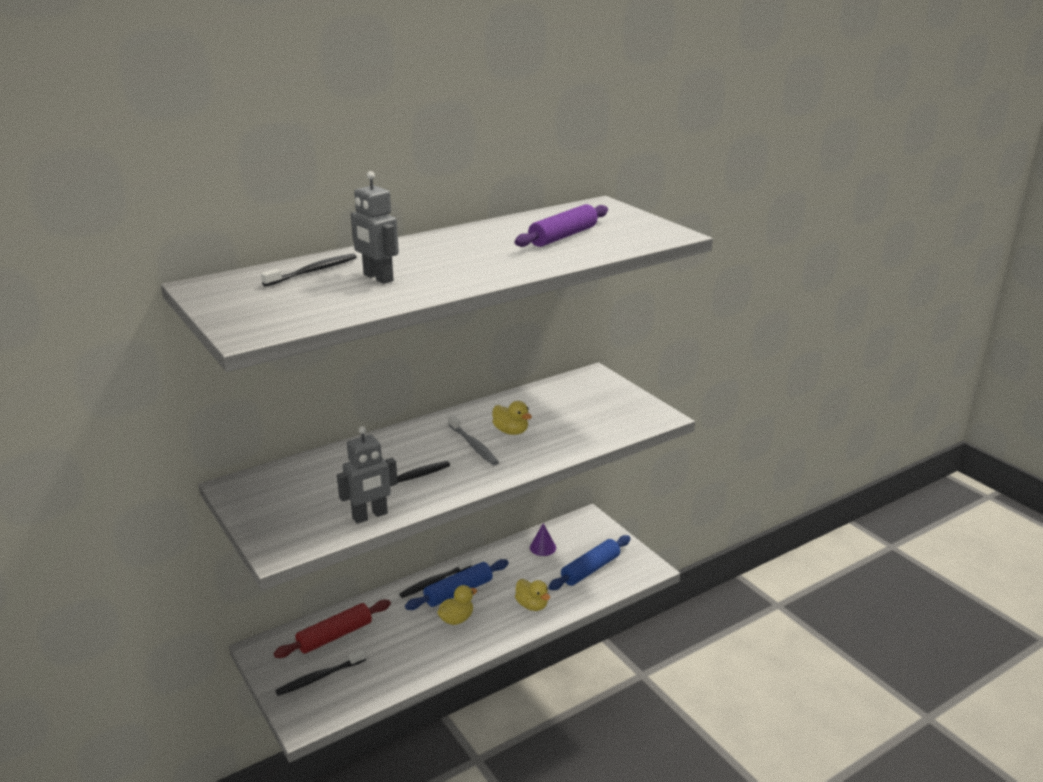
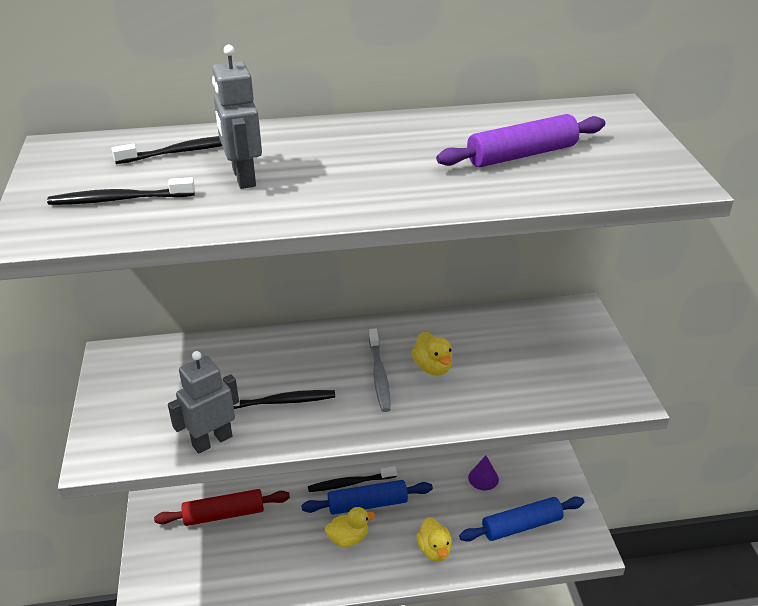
camera: 25 degrees right, 10 degrees up
(320, 677) = (185, 558): black toothbrush -> black toothbrush (119, 199)
(370, 516) = (212, 441): grey robot -> grey robot turned 150 degrees clockwise

